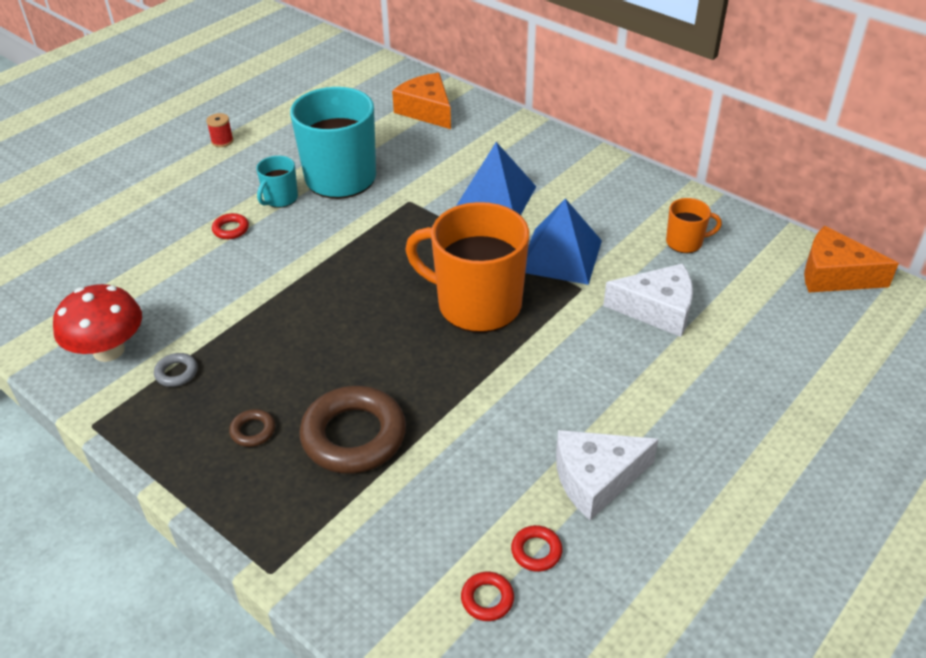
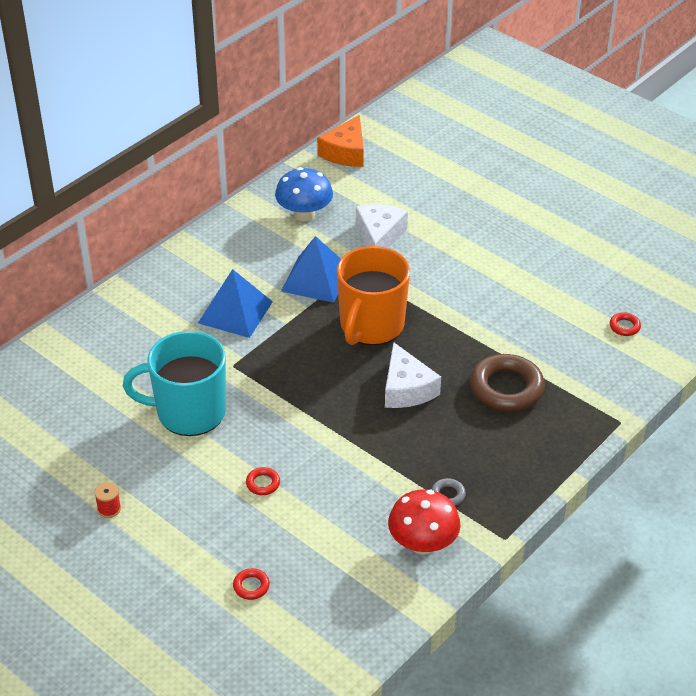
camera: 90 degrees left, 0 degrees up
(253, 431) = (505, 442): brown ring -> none
(280, 198) = (218, 453): turquoise mug -> none
(426, 110) = (83, 355): orange cheese -> none
(536, 551) = (589, 305): red ring -> red ring (251, 586)
(596, 479) = (533, 277): white cheese -> white cheese (406, 389)
(685, 242) = (304, 214): orange mug -> blue mushroom

